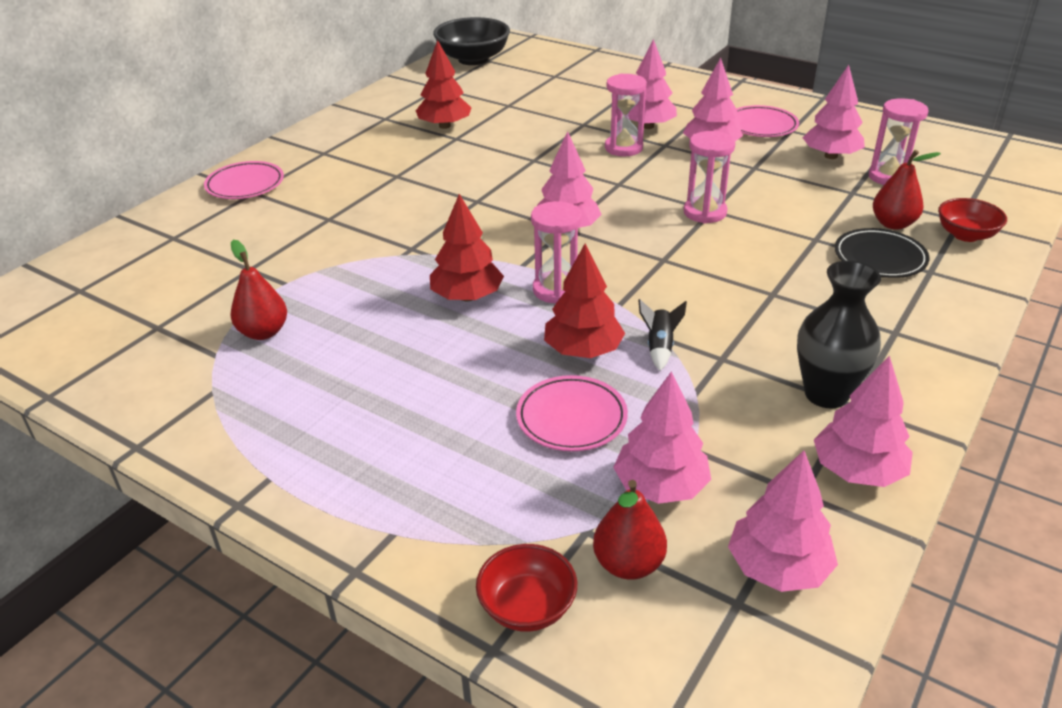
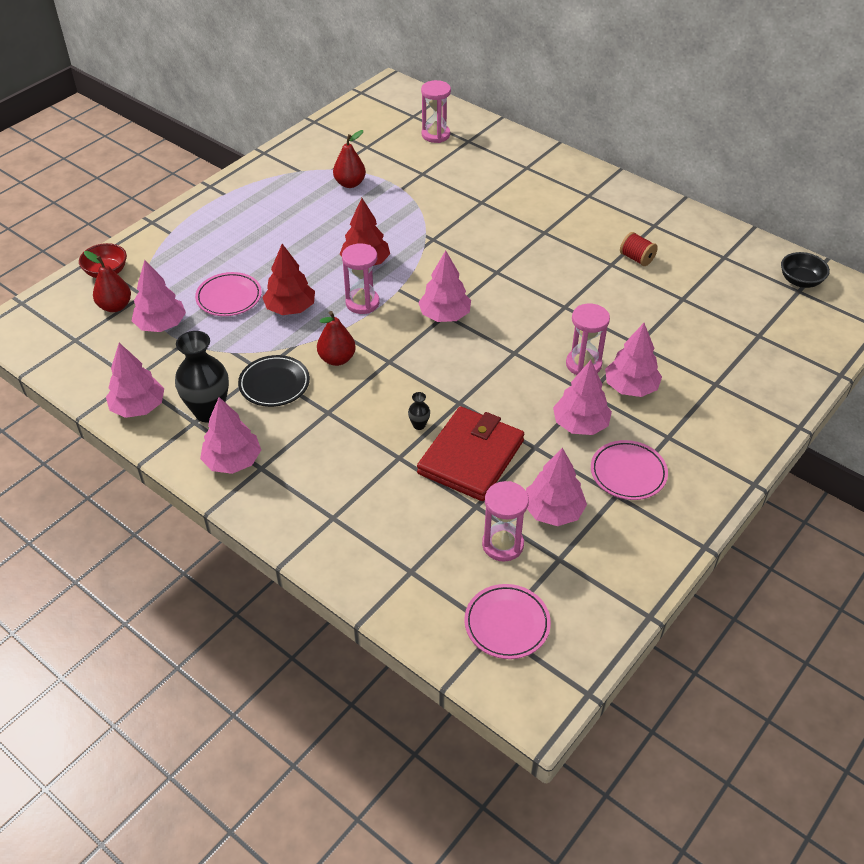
camera: 95 degrees right, 10 degrees up
(245, 185) = (538, 163): pink plate -> pink plate (507, 624)
(444, 126) = (636, 258): red tree -> red spool
(473, 59) = (800, 281): black bowl -> black bowl, size x0.59
(660, 347) = (283, 343): black rocket -> none
(705, 212) = (456, 397): pink hourglass -> pink hourglass (435, 135)
(760, 231) = (419, 425): none -> black vase
(778, 568) = (88, 358): pink tree -> pink tree (232, 461)
(789, 198) = (471, 457): none -> red wallet
(879, 258) = (360, 490): black plate -> black plate (274, 384)
(893, 224) = (413, 518): red pear -> red pear (337, 359)
(966, 235) = (383, 565): red bowl -> none

